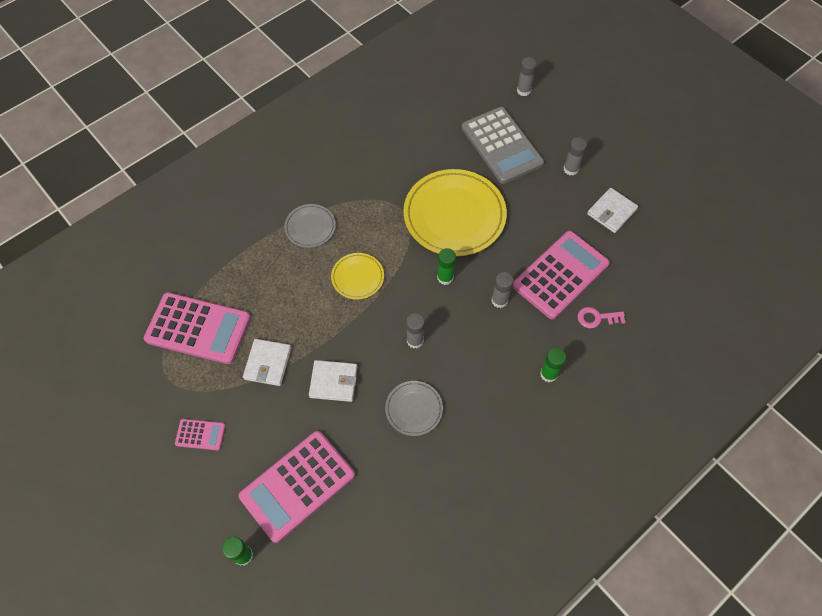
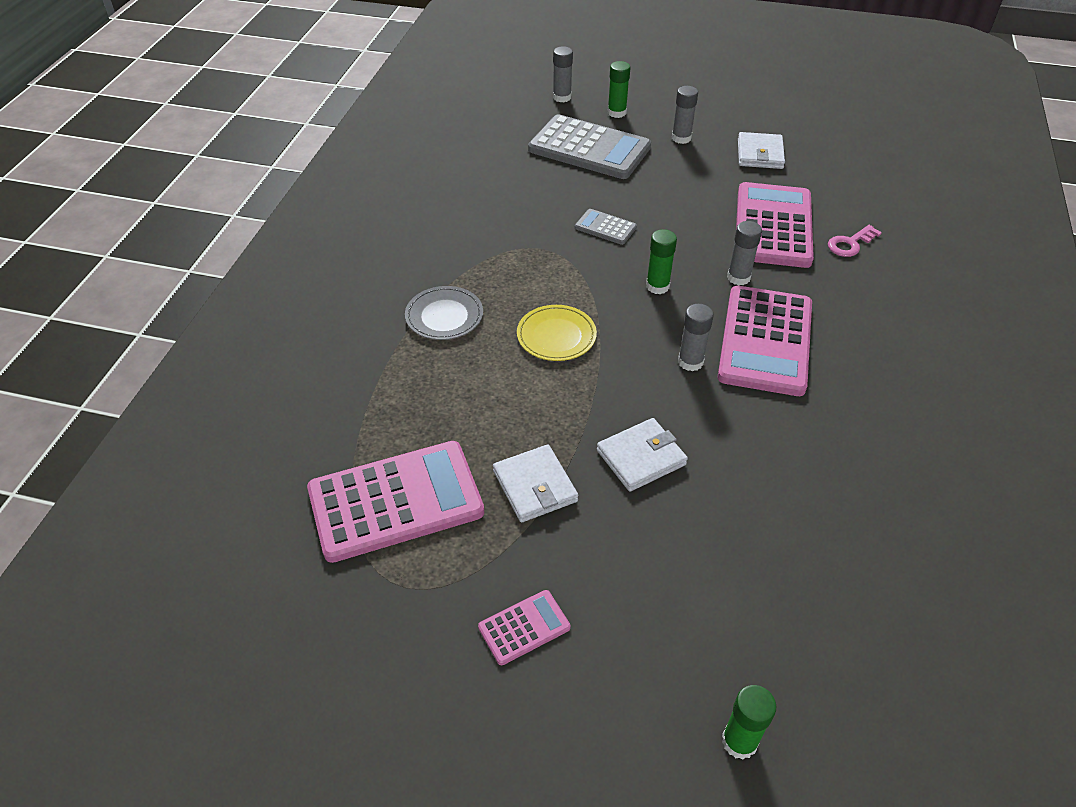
camera: 35 degrees left, 15 degrees down
(297, 486) = (719, 602): pink calculator -> pink calculator (765, 341)
(414, 409) = (765, 430): grey plate -> none
(454, 215) = (605, 227): yellow plate -> grey calculator
(548, 374) = (863, 315): green glue stick -> green glue stick (616, 112)

